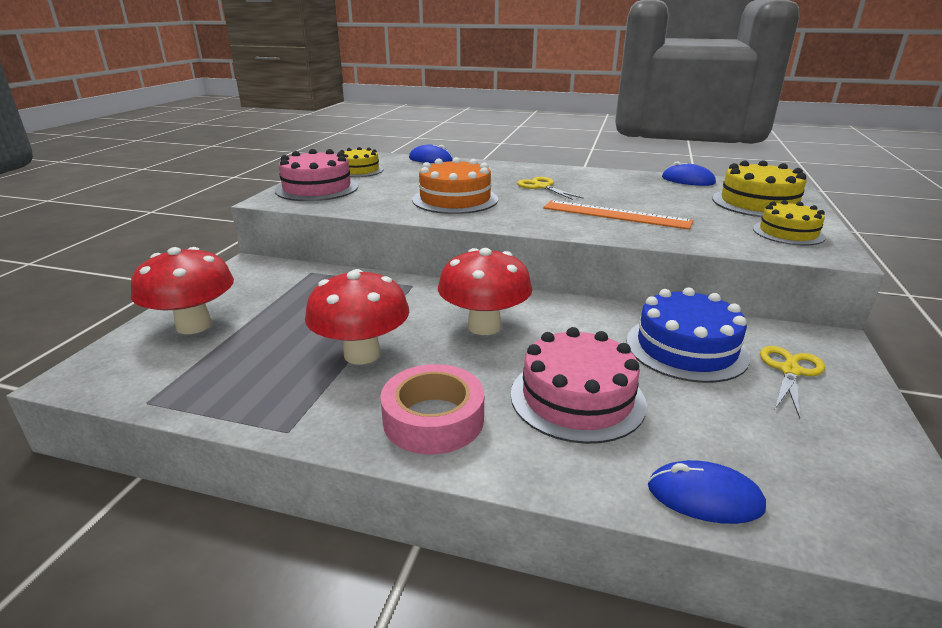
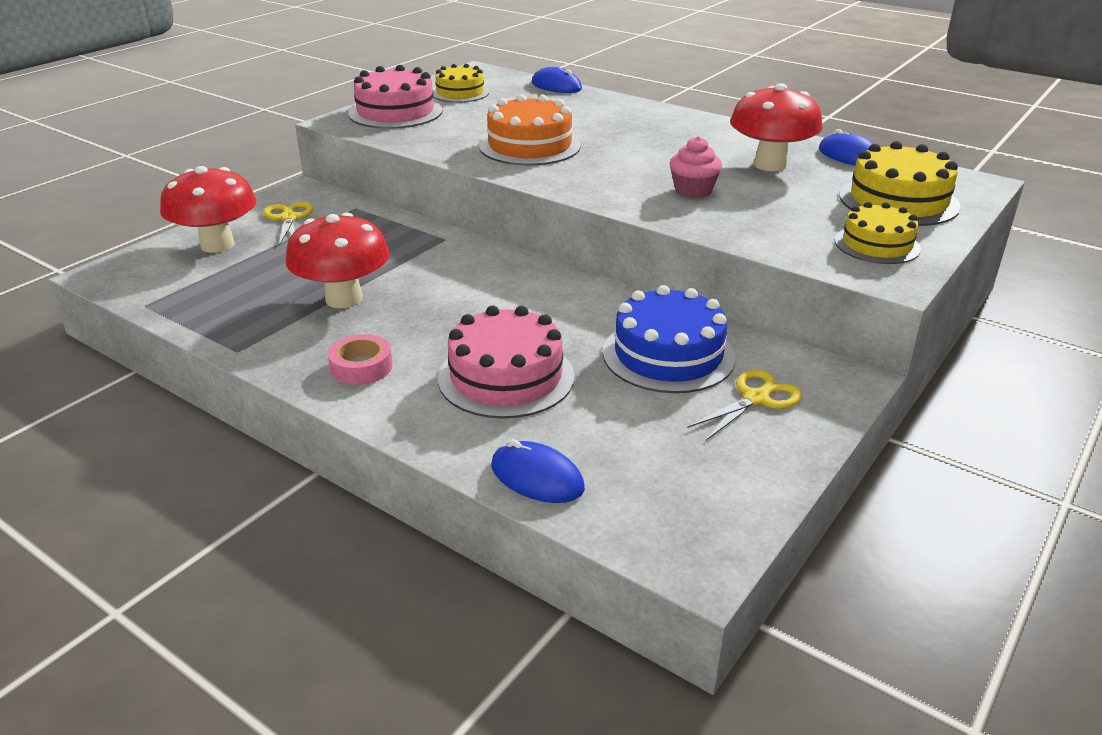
camera: 20 degrees right, 5 degrees up
(433, 419) = (361, 367): pink tape -> pink tape, size x0.64
(484, 326) = (480, 294): red mushroom -> red mushroom (770, 165)
(542, 187) = (648, 142): yellow scissors -> yellow scissors (288, 218)
(615, 214) = (693, 190): orange ruler -> pink cupcake

